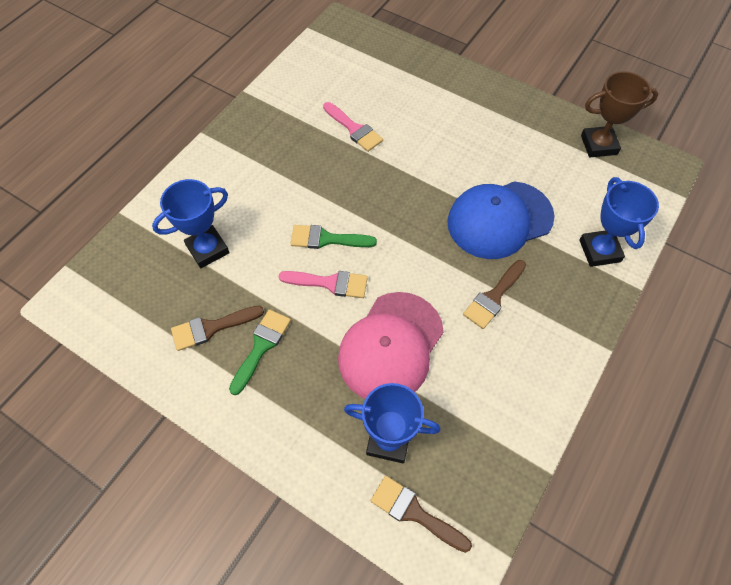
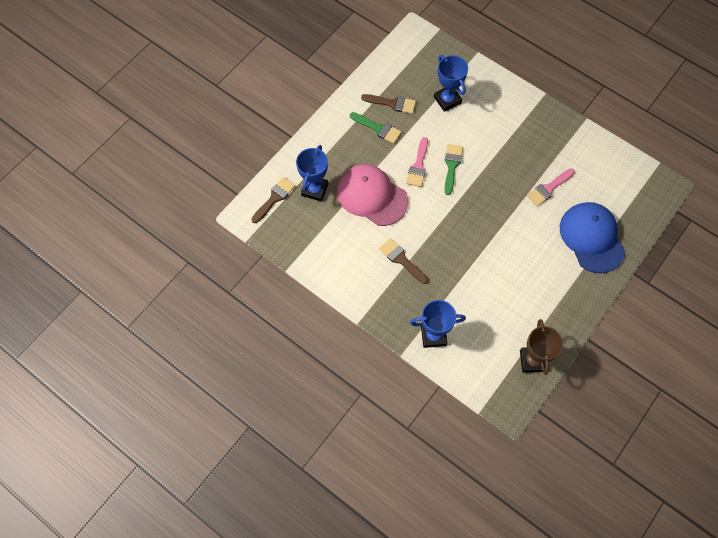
camera: 95 degrees right, 5 degrees up
(211, 328) = (392, 103): brown brush -> brown brush turned 120 degrees clockwise
(499, 220) = (463, 274): blue cap -> blue cap (591, 238)

